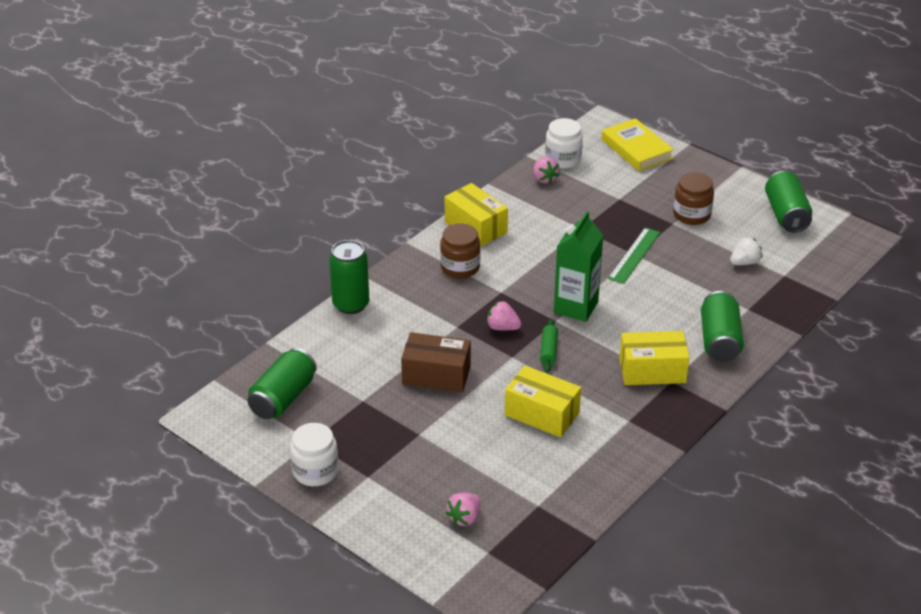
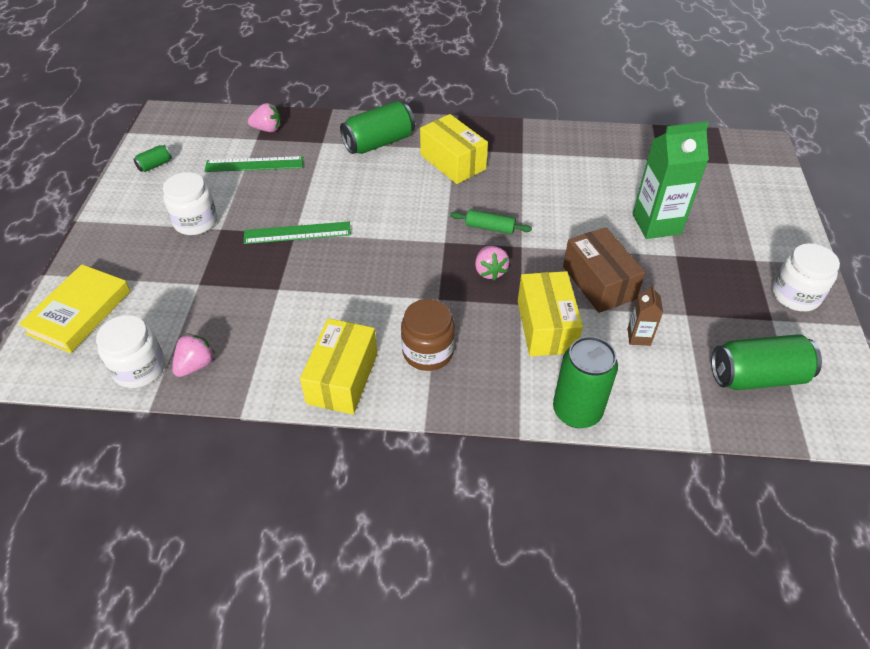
camera: 125 degrees left, 10 degrees up
(371, 364) = (638, 337): none -> brown carton
(464, 518) = (717, 187): pink strawberry -> pink strawberry (267, 129)
(542, 414) = (569, 197): yellow box -> yellow box (546, 326)
(548, 351) = (490, 227): green rolling pin -> green rolling pin turned 45 degrees clockwise
(576, 307) = (413, 237): green carton -> green carton (656, 224)
(691, 215) = (195, 222): brown jar -> white jar
(744, 262) = (254, 164): white strawberry -> green ruler
(786, 215) = (155, 165): green can -> green can, size x0.47

